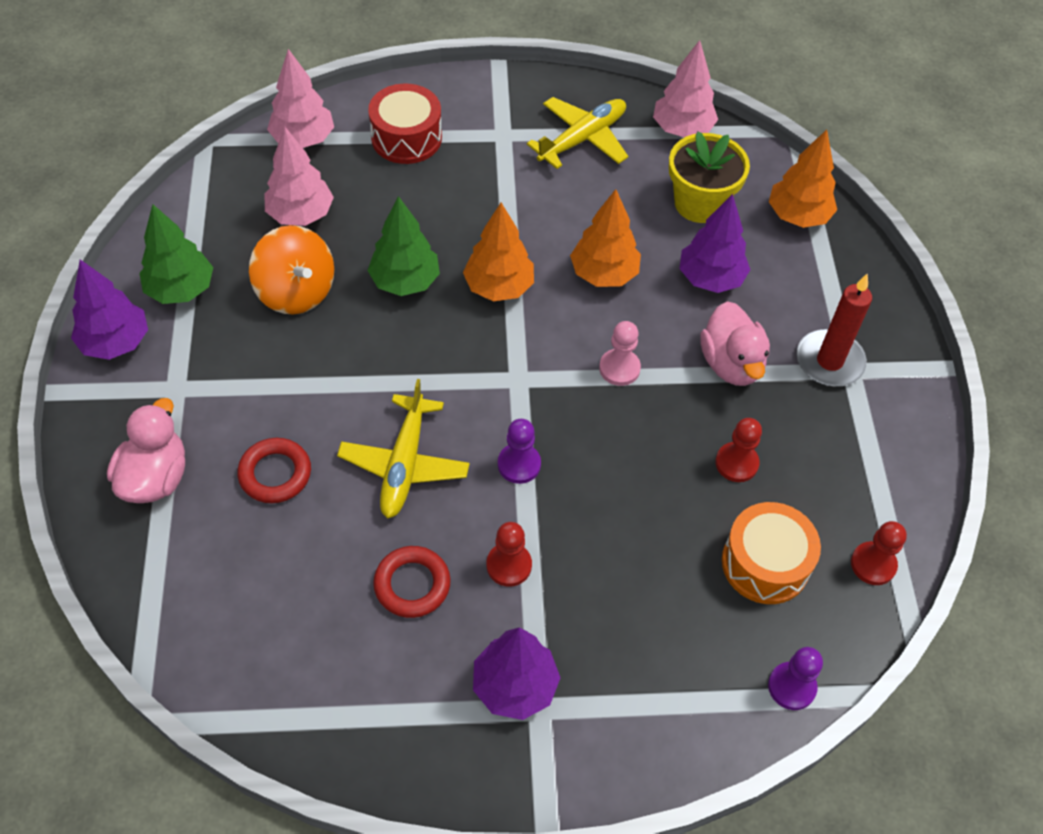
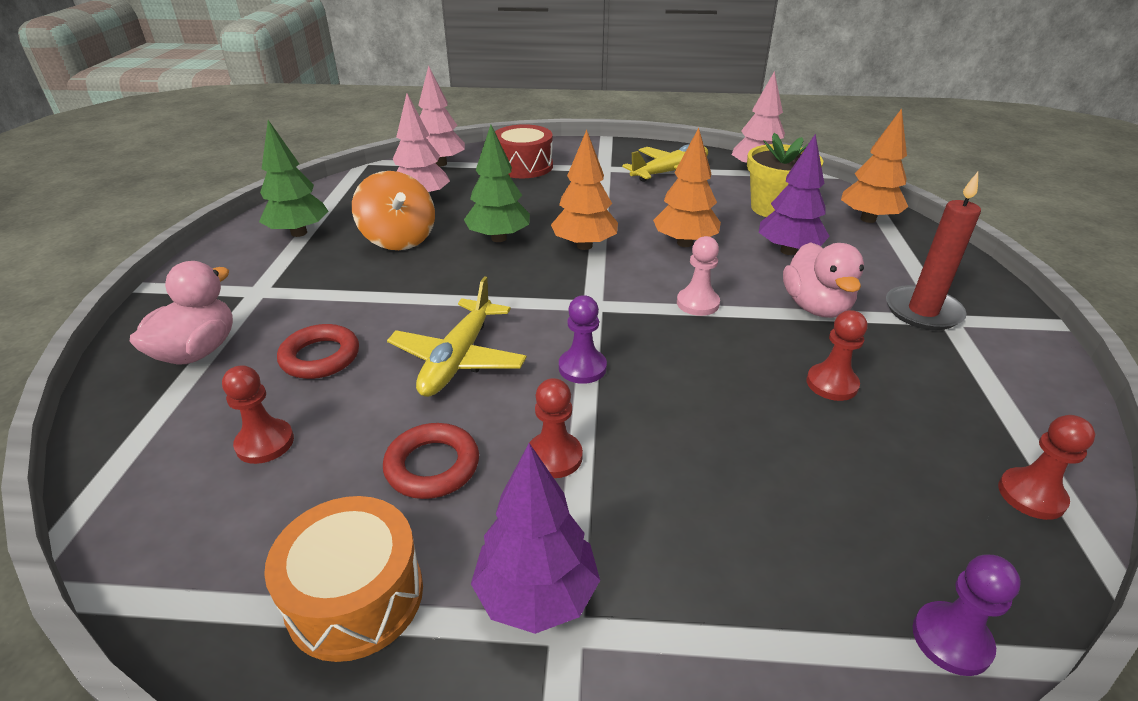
camera: 10 degrees right, 20 degrees down
(116, 342) = (222, 260): purple tree -> none
(265, 576) = (265, 443): none -> red pawn
(765, 563) = (882, 482): orange drum -> orange drum (355, 596)

